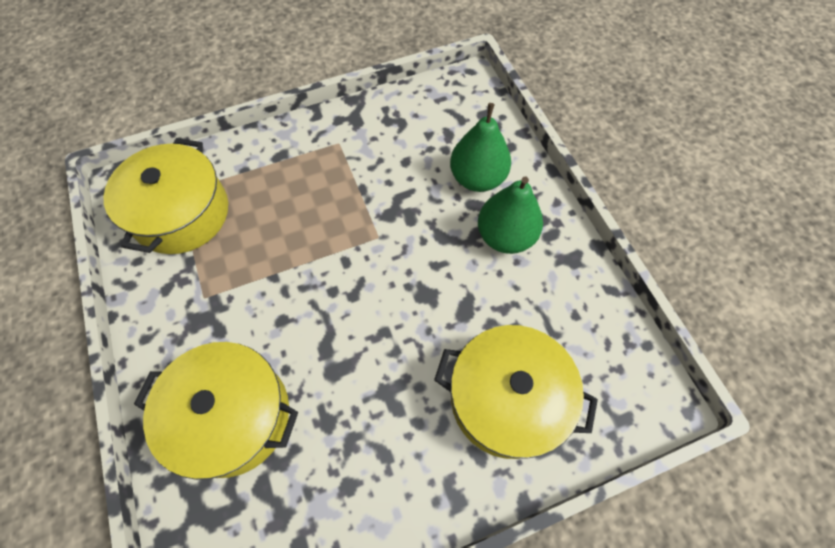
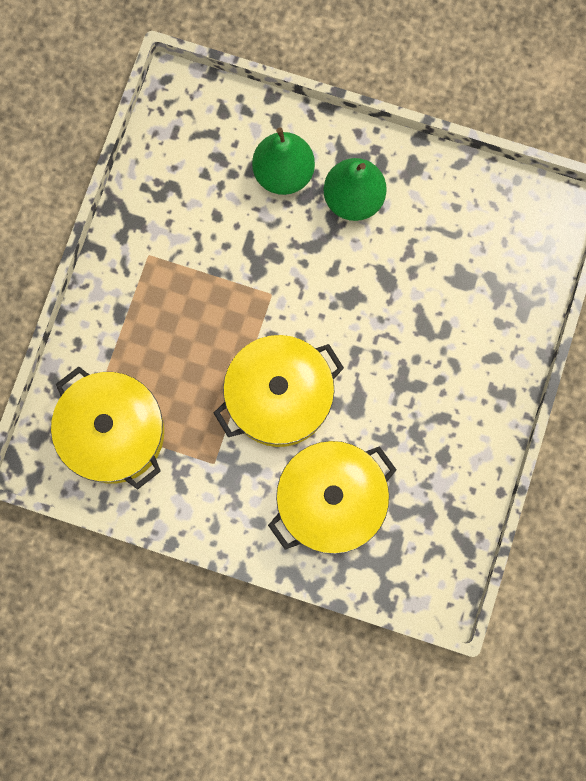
camera: 50 degrees left, 15 degrees up
(507, 399) = (473, 307): yellow pot -> yellow pot (279, 397)

